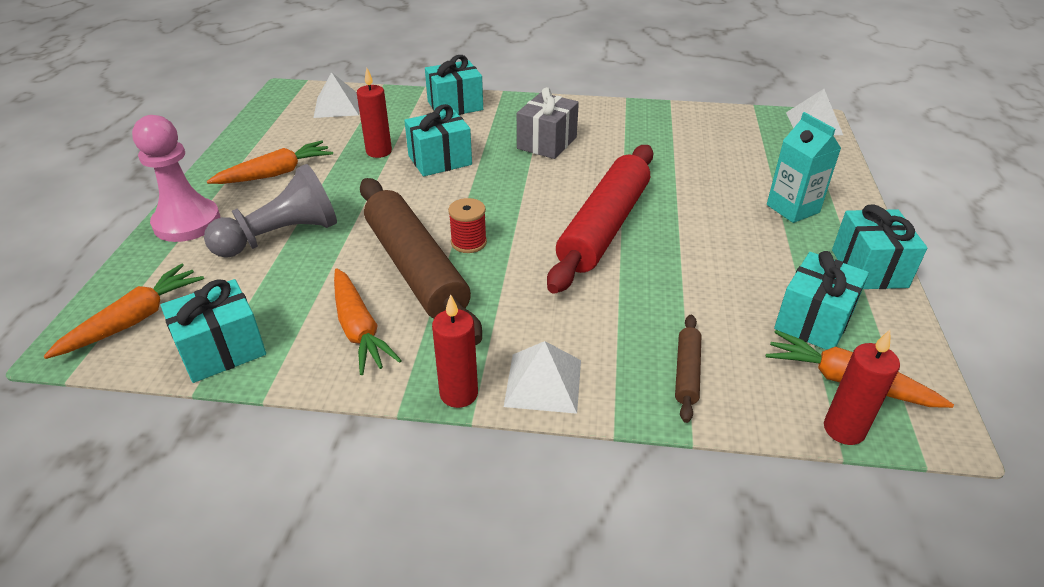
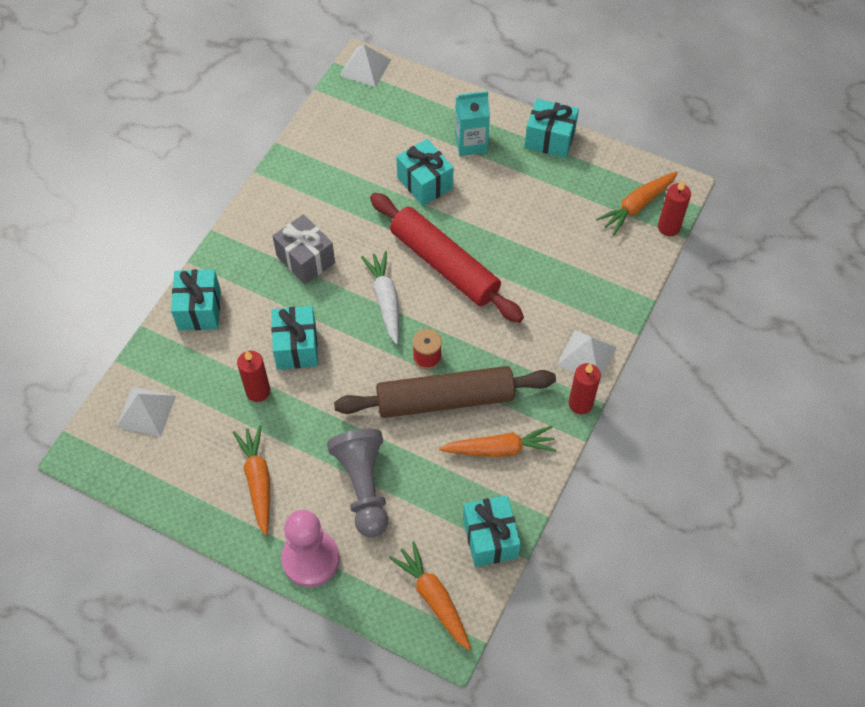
camera: 70 degrees left, 20 degrees up
(528, 198) = (385, 300): none -> white carrot
(687, 372) = (604, 279): brown rolling pin -> none
(813, 321) = (585, 194): turquoise gift -> turquoise gift (425, 183)

